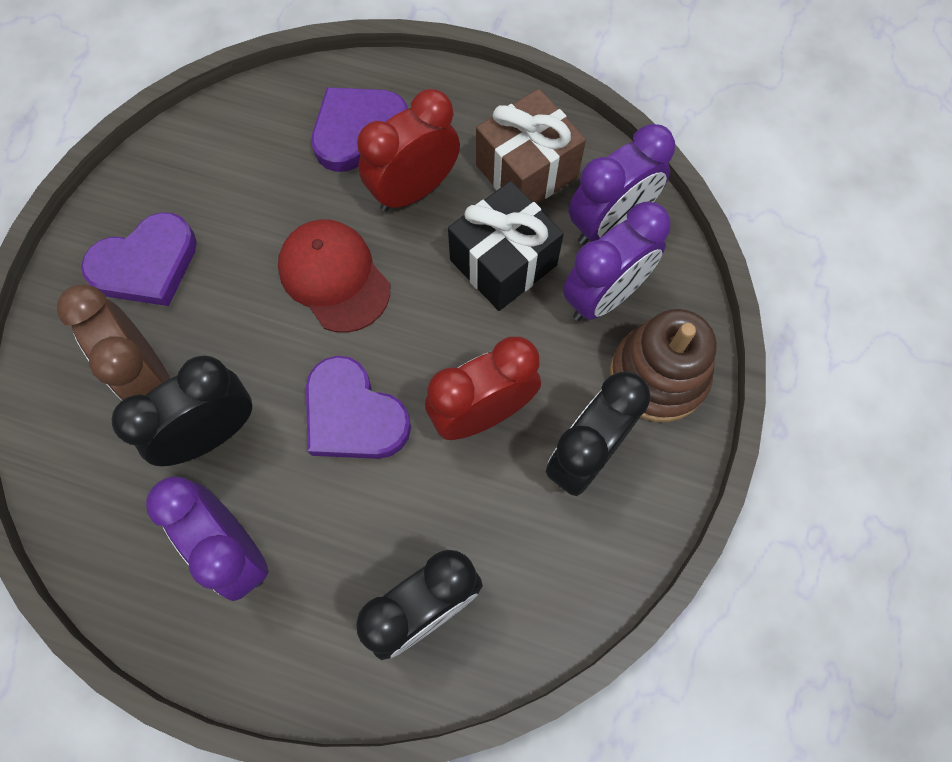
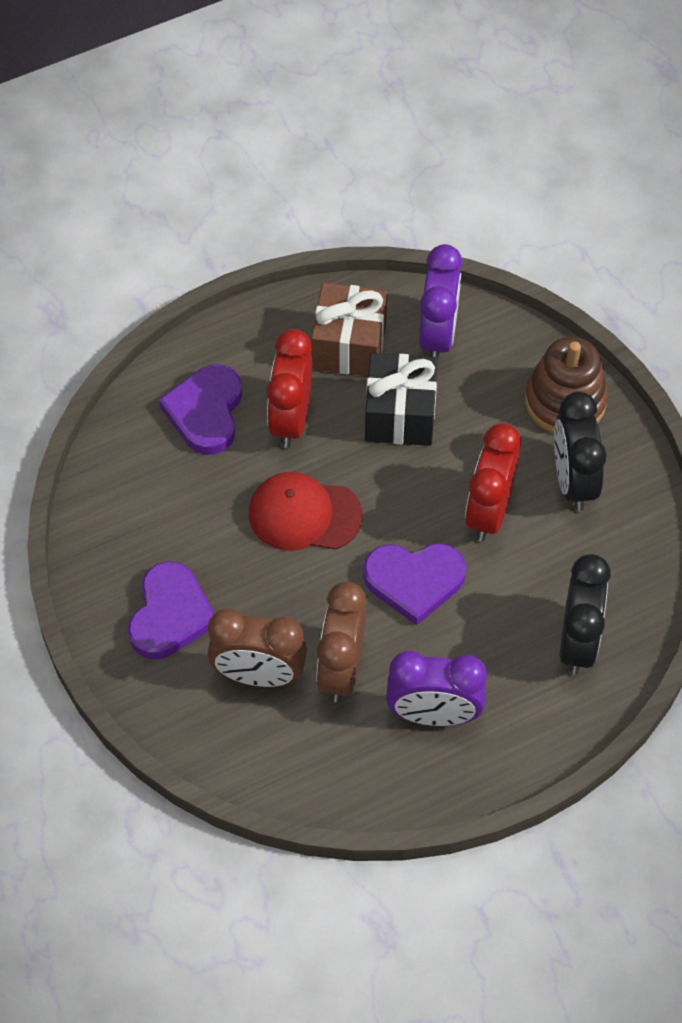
camera: 45 degrees left, 10 degrees down
(212, 434) = (341, 669): black clock -> brown clock
(604, 296) = (484, 382): purple clock -> none

